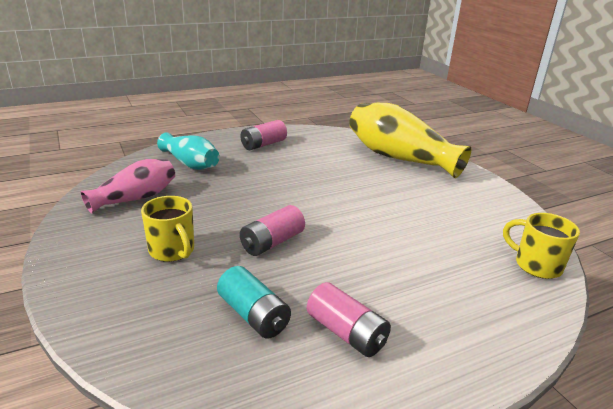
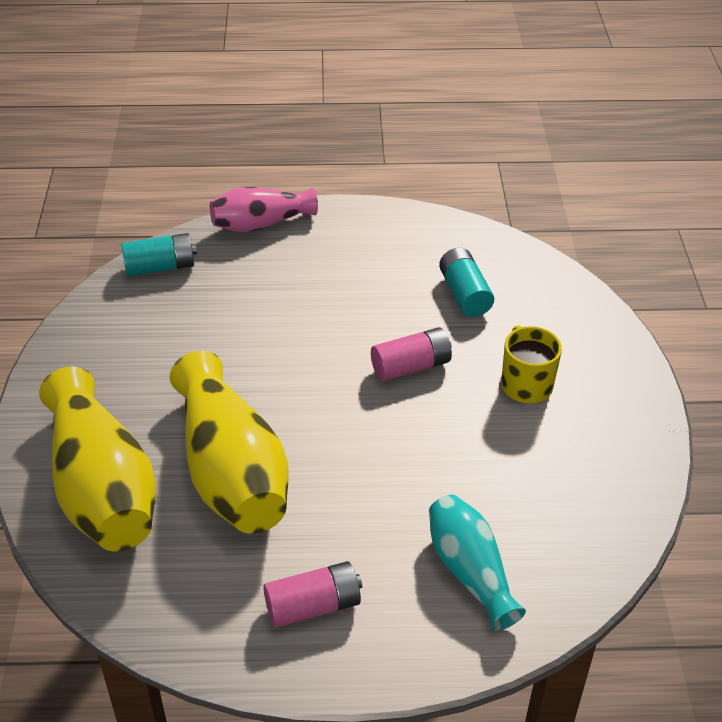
camera: 155 degrees left, 15 degrees up
(135, 198) = (566, 495): pink vase -> pink vase (261, 224)
(344, 173) = (231, 471): none -> yellow vase
(346, 333) = (395, 260): pink battery -> none
(536, 265) = (160, 267): yellow mug -> turquoise battery

